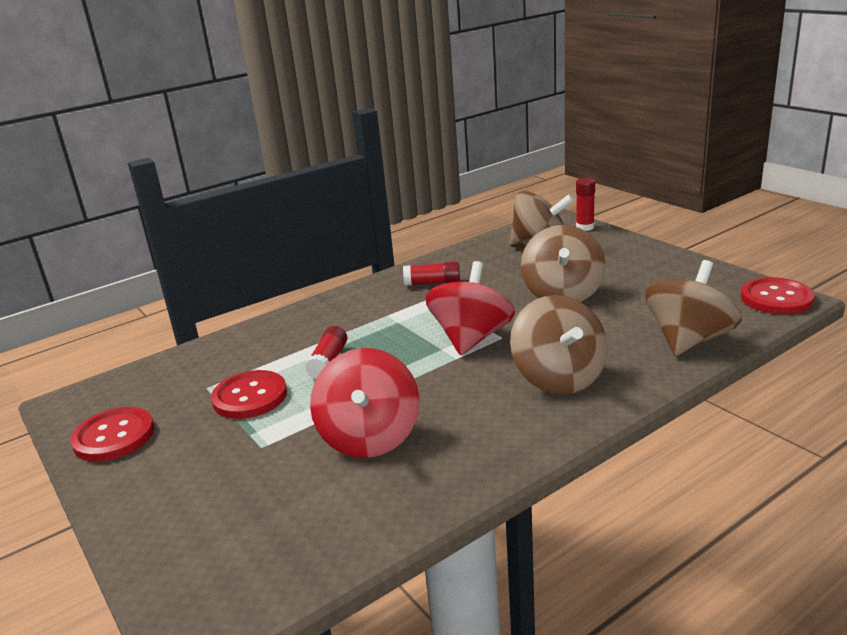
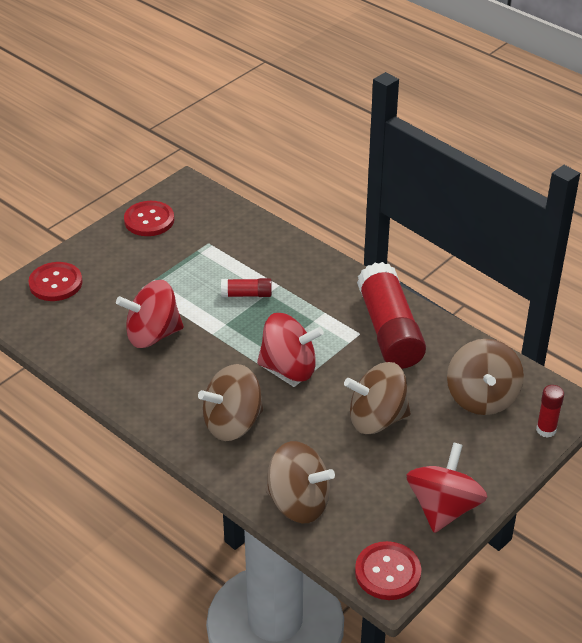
camera: 75 degrees right, 15 degrees up
(250, 397) = (197, 267): red button -> red button (55, 283)
(432, 283) = (389, 330): red glue stick -> red glue stick, size x2.23
(684, 270) = (443, 508): none -> red spinning top

